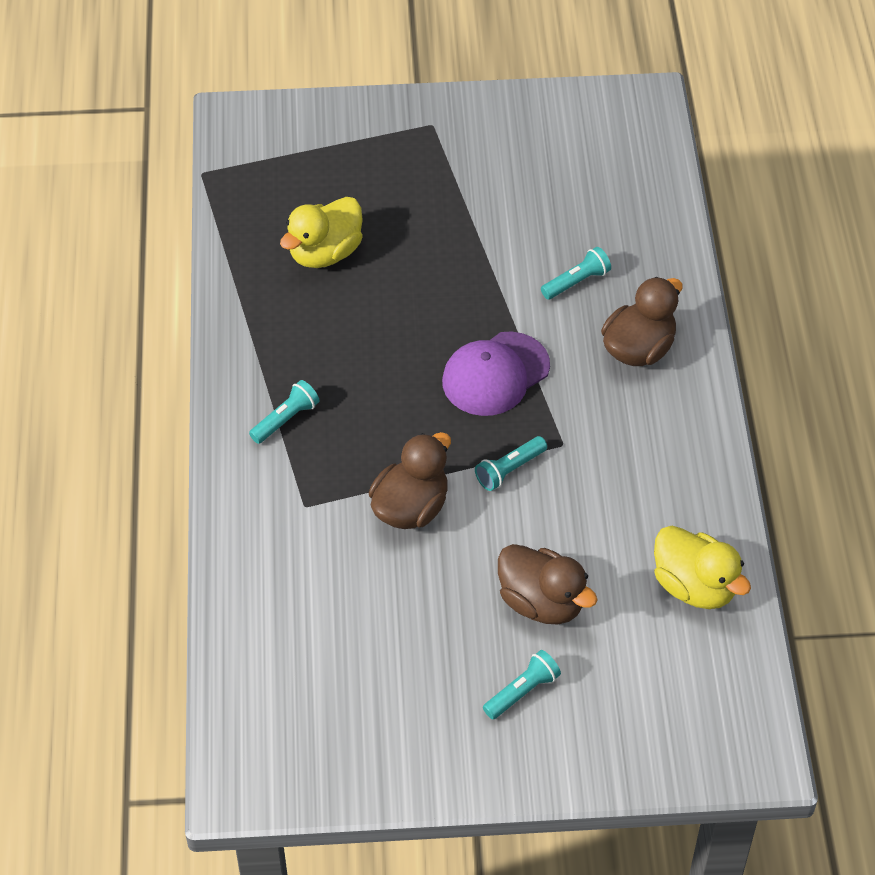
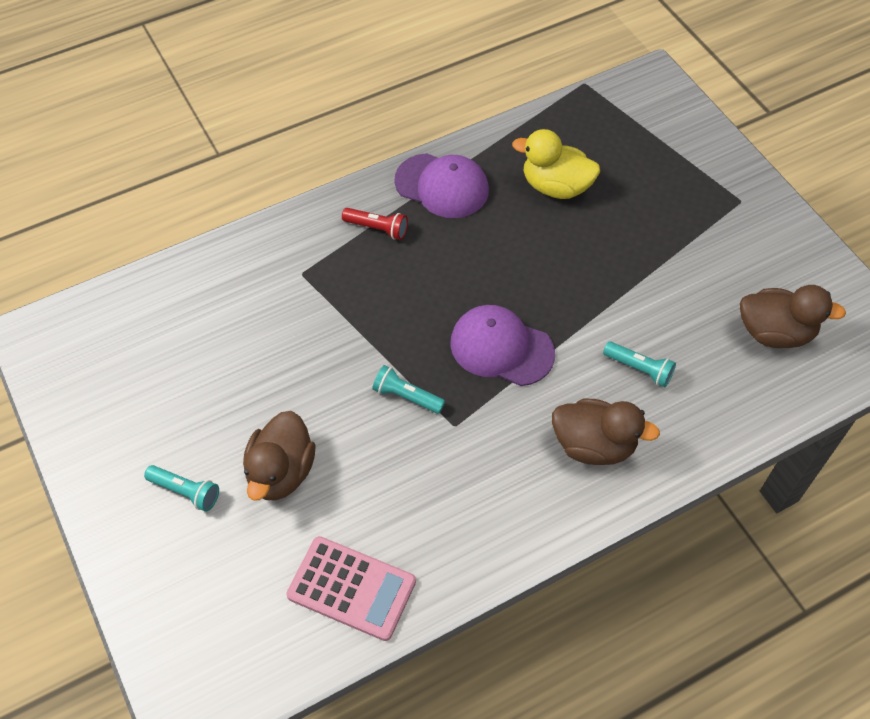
camera: 65 degrees right, 5 degrees up
(263, 344) = (442, 186): none -> purple cap
(285, 419) = (377, 228): turquoise flashlight -> red flashlight
(411, 508) = (333, 342): brown duck -> brown duck (775, 333)
(694, 586) = (351, 588): yellow duck -> pink calculator

